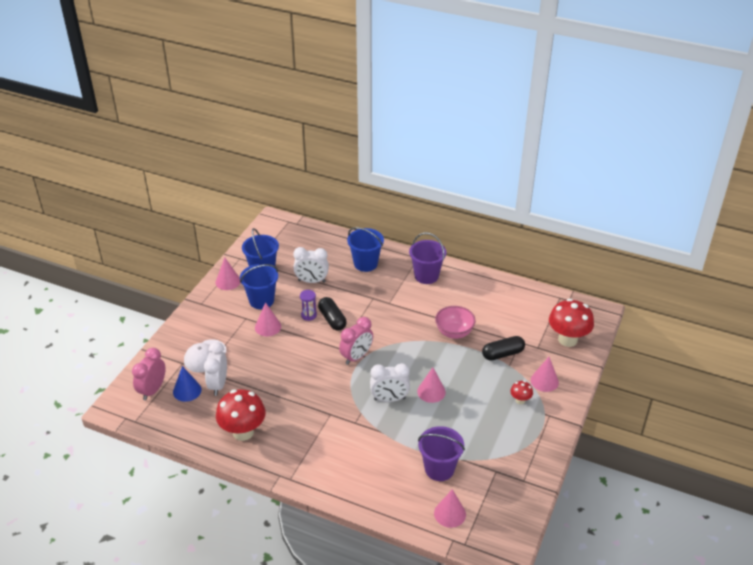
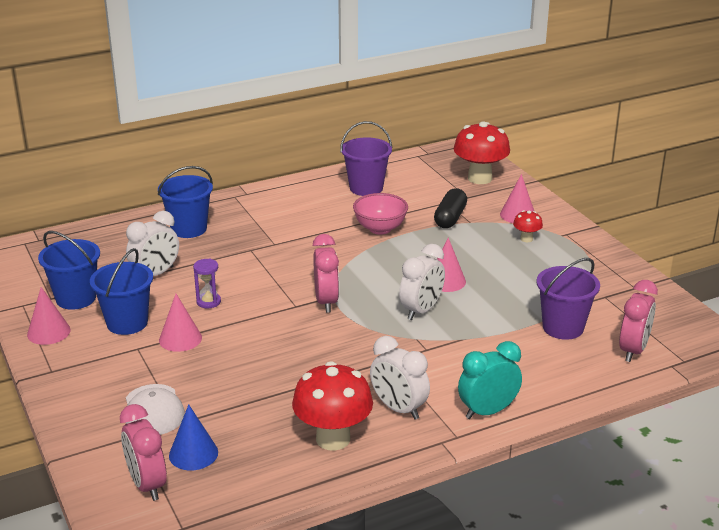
camera: 50 degrees left, 10 degrees down
(218, 385) = (222, 422): white clock -> white clock (398, 409)
(323, 479) = (487, 411): none -> turquoise clock
(332, 319) = (241, 290): black capsule -> none
(426, 276) = (271, 204): purple bucket -> purple bucket (366, 188)
(450, 513) = (633, 350): pink cone -> pink clock

